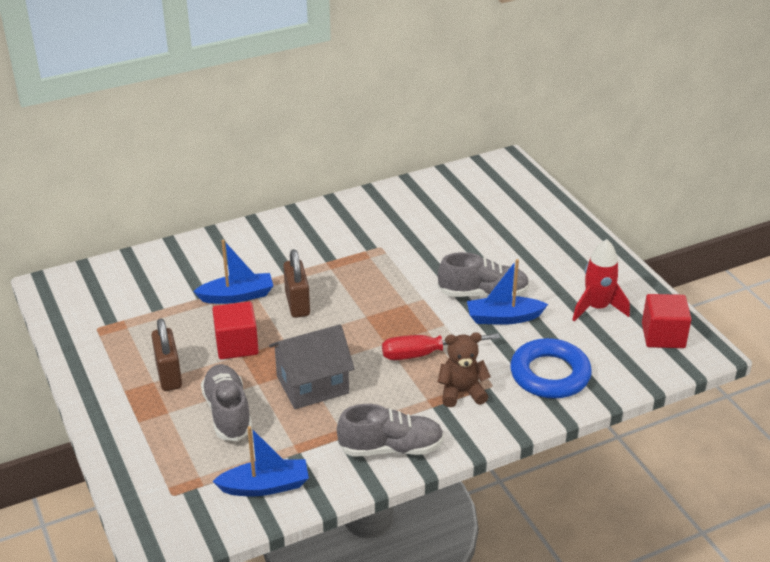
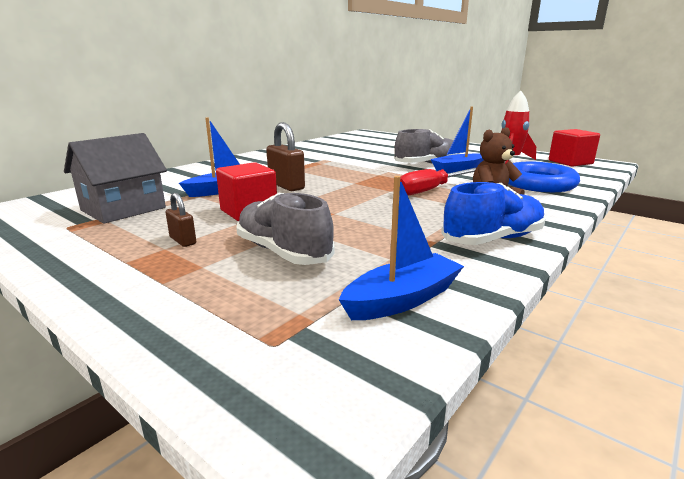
camera: 25 degrees left, 15 degrees down
(169, 375) = (183, 241): brown padlock -> brown padlock, size x0.56
(312, 384) = (356, 219): grey house -> grey house (123, 209)
(391, 448) = (493, 239): grey shoe -> blue shoe

